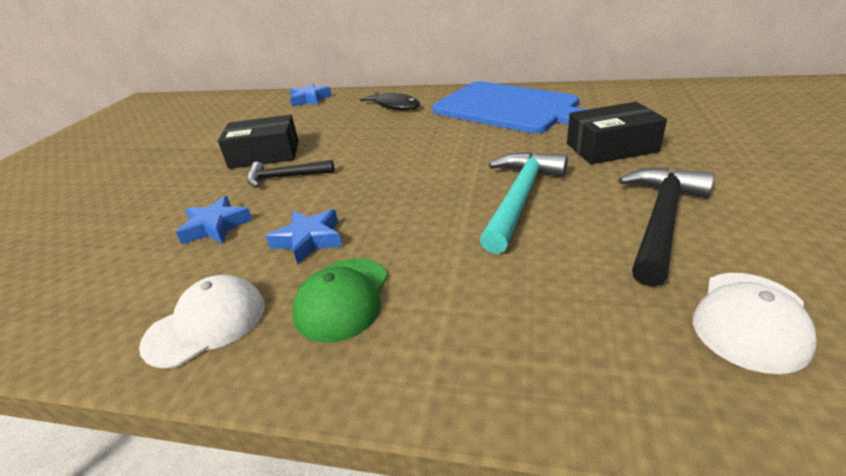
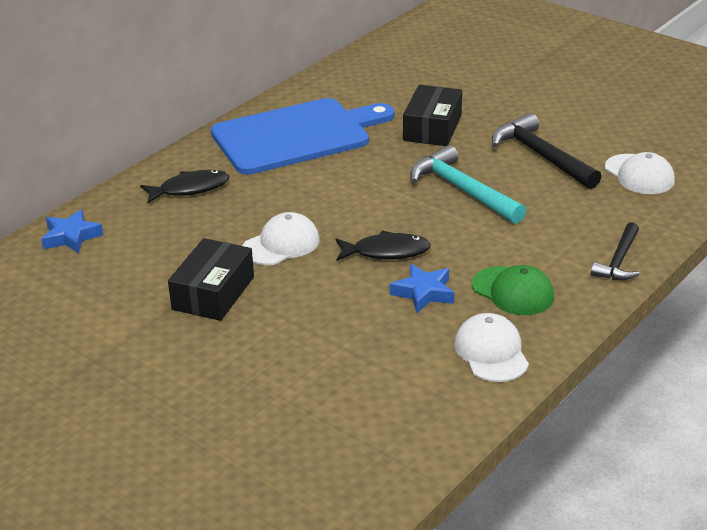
camera: 65 degrees left, 0 degrees up
(216, 226) = (348, 338): blue star -> none
(285, 177) = (290, 287): black hammer -> black hammer (619, 260)
(347, 154) = (281, 244): none -> white cap
(369, 198) = (386, 252): none -> black fish

